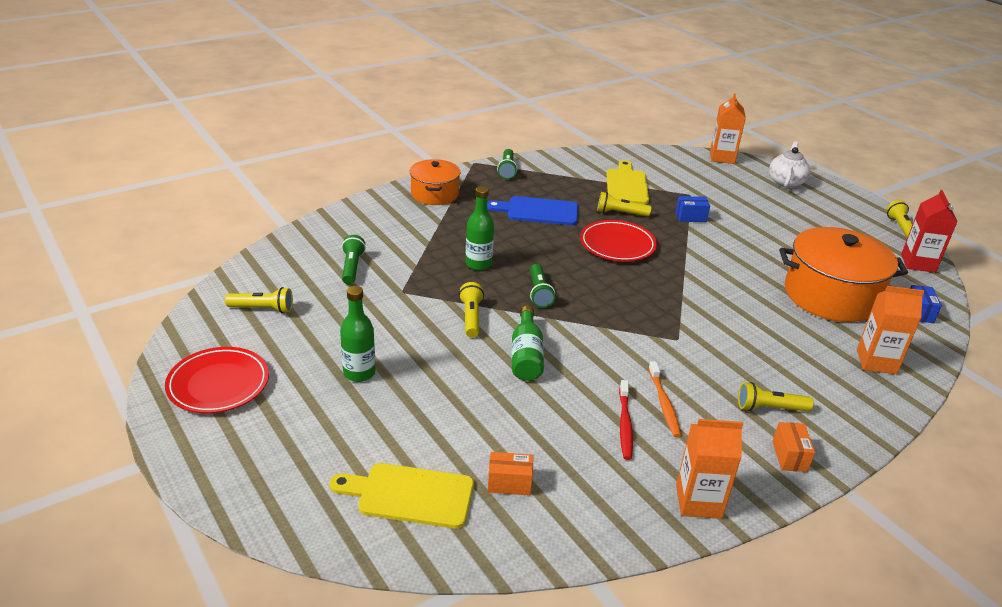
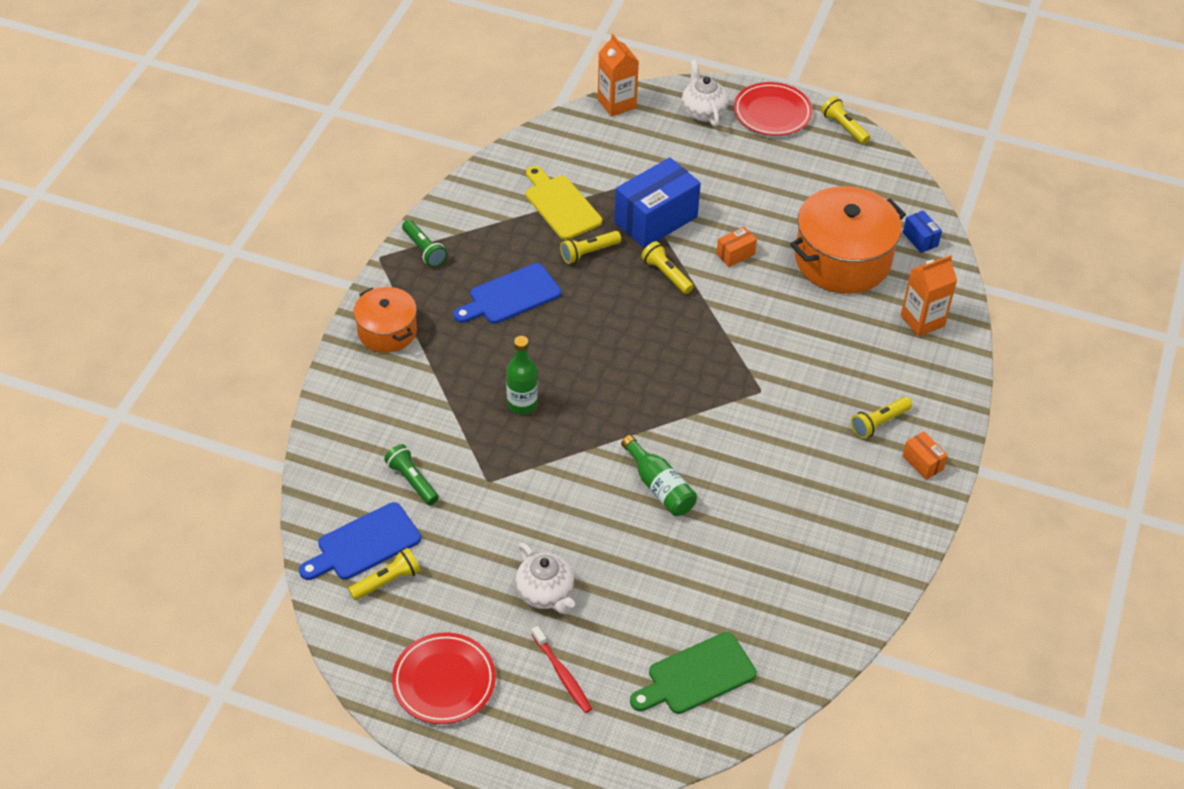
camera: 35 degrees left, 15 degrees up
(276, 283) = (364, 544): none -> blue cutting board
(359, 373) = (545, 593): green bottle -> white teapot
(410, 495) = (697, 676): yellow cutting board -> green cutting board
(471, 317) = (577, 473): yellow flashlight -> yellow flashlight (666, 274)
(509, 483) = (755, 618): orange box -> orange box (735, 254)
(539, 293) = (607, 407): green flashlight -> none
(617, 245) = (622, 301): red plate -> red plate (772, 113)
(625, 424) = (790, 508): red toothbrush -> red toothbrush (562, 674)
(664, 404) = (802, 469): orange toothbrush -> none
(690, 217) = (656, 220): blue box -> blue box, size x2.20
(698, 501) = (891, 545): orange carton -> none
(918, 263) = (884, 171): red carton -> none

